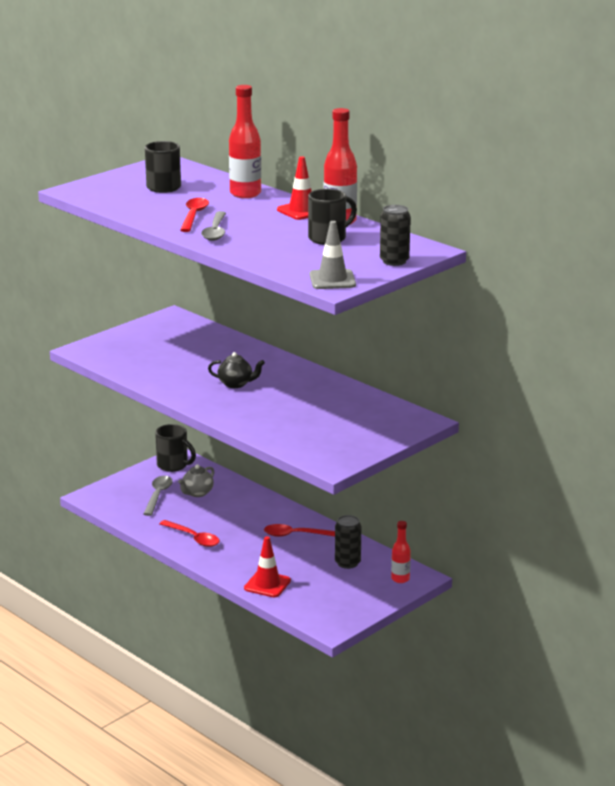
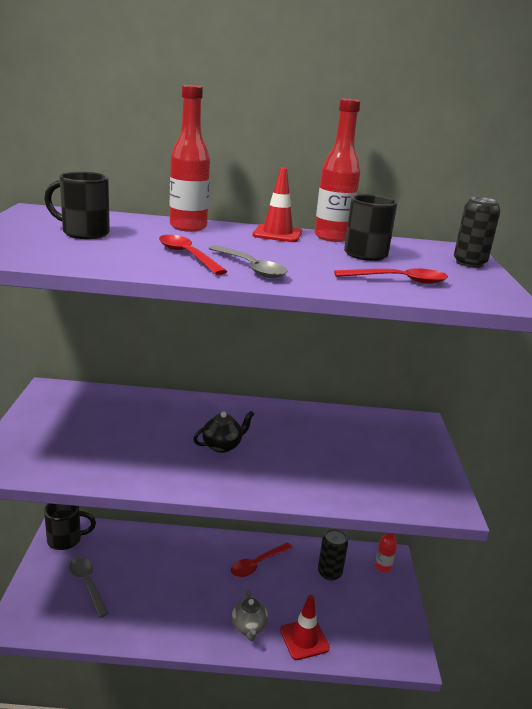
camera: 45 degrees left, 0 degrees up
(193, 538) = (178, 620): red spoon -> red spoon (398, 280)
(197, 493) = (122, 561): grey teapot -> grey teapot (248, 627)
(332, 280) = (483, 293): grey traffic cone -> none

